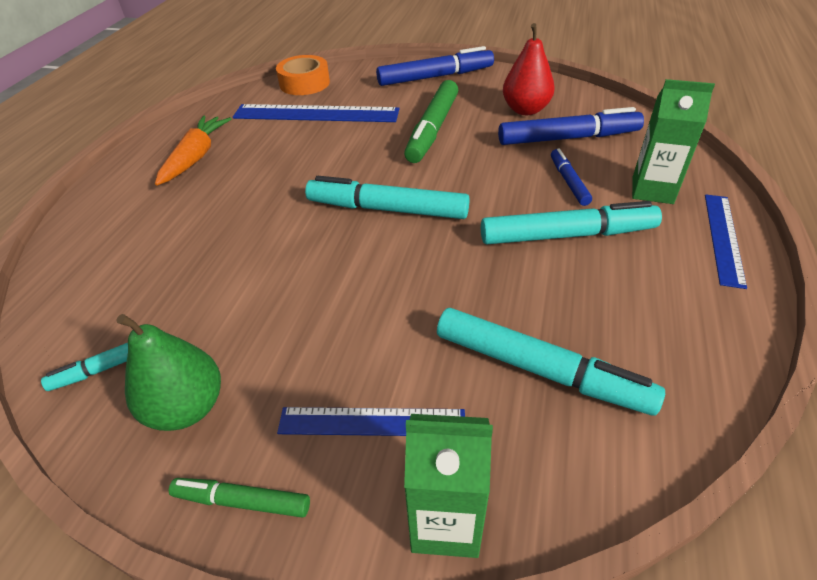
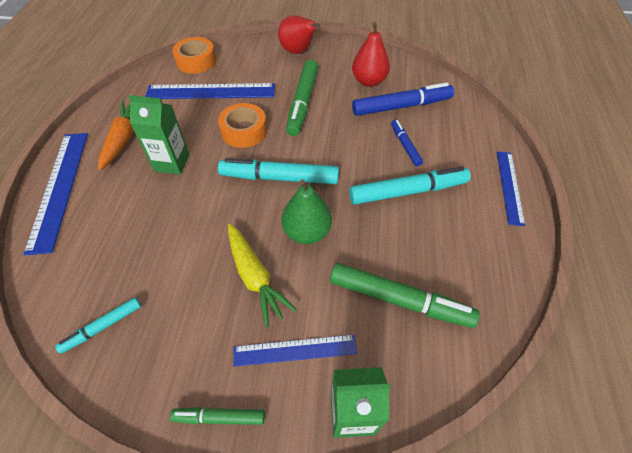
camera: 10 degrees left, 10 degrees up
(104, 204) = (60, 188): none -> blue ruler
(187, 407) = (166, 353): green pear -> green pear (307, 232)
(331, 323) = (255, 277): none -> yellow carrot
(349, 156) = (244, 131): none -> orange tape
(435, 77) = (298, 51): blue marker -> red pear
(540, 370) = (399, 300): turquoise marker -> green marker
(652, 190) = (462, 149): green carton -> green carton (172, 163)

